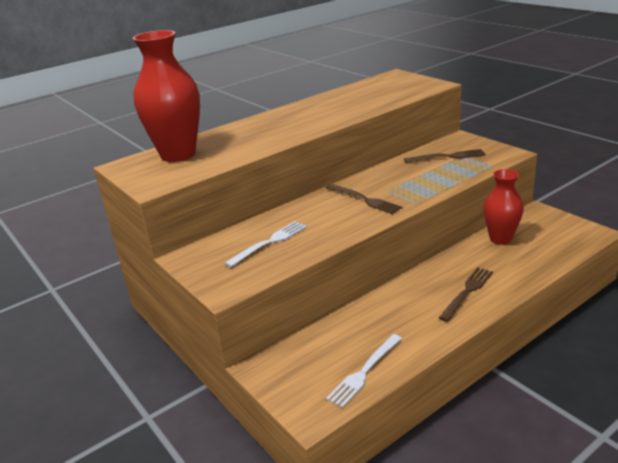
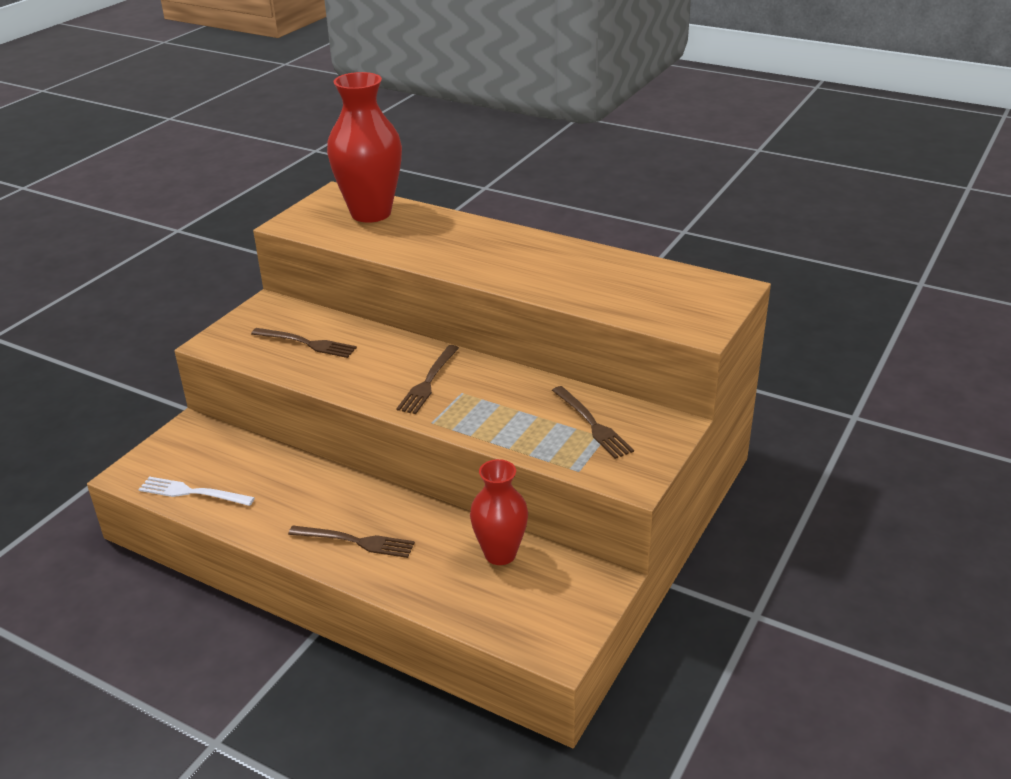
camera: 65 degrees right, 5 degrees up
(270, 242) = (308, 343): white fork -> brown fork

